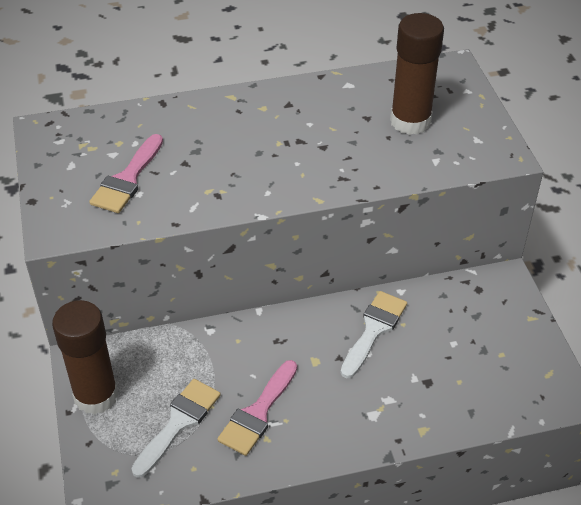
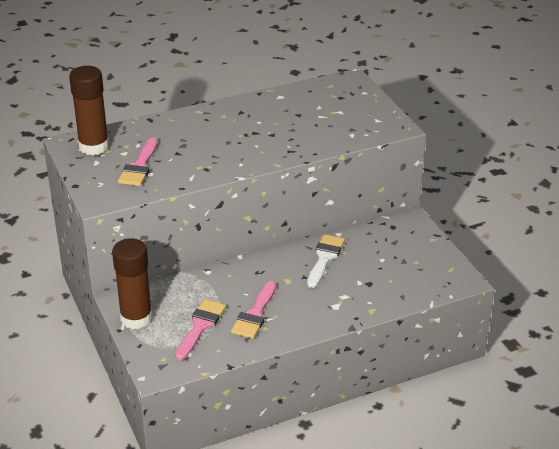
camera: 10 degrees left, 10 degrees down
(179, 422) = (200, 326): white brush -> pink brush
(410, 121) = (329, 114): brown glue stick -> brown glue stick (94, 146)

